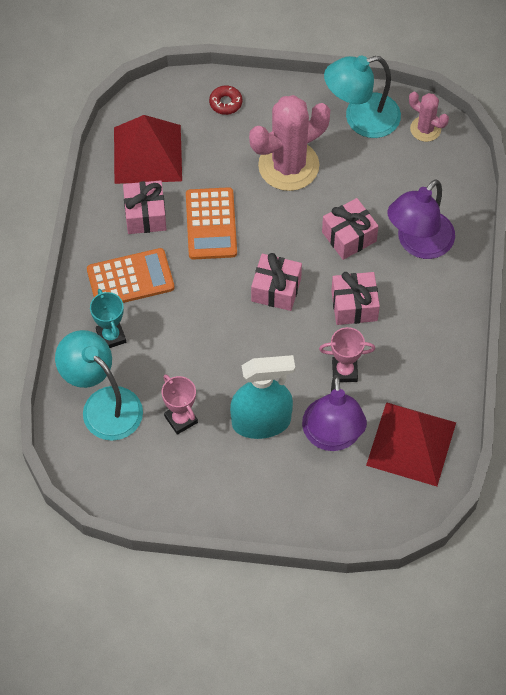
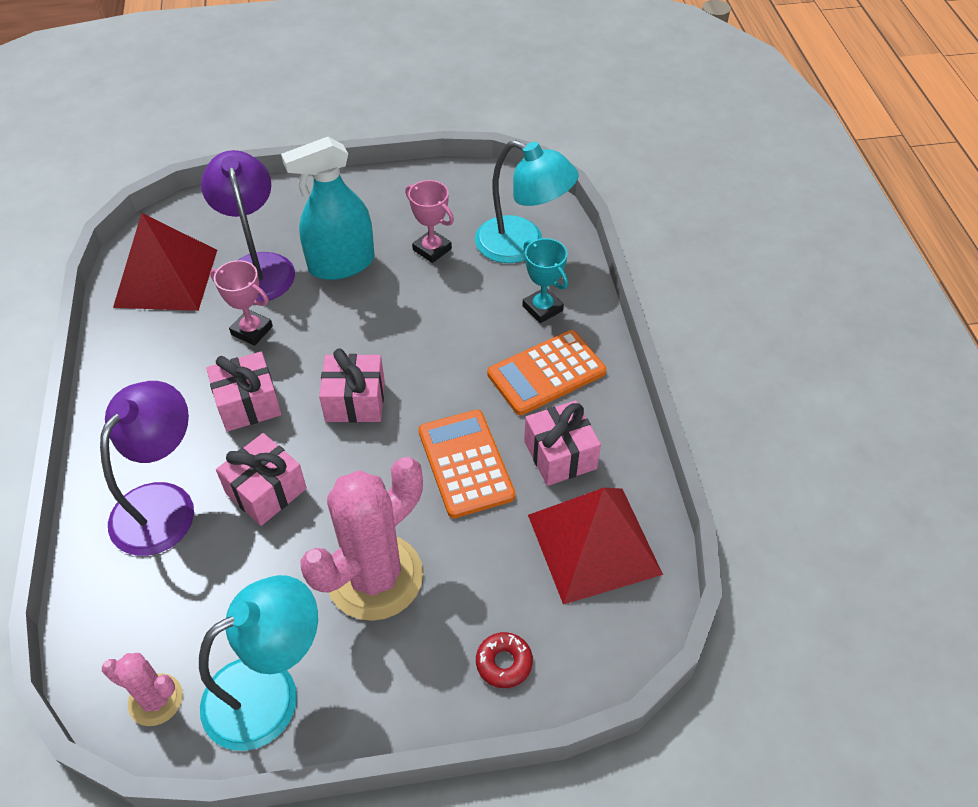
camera: 165 degrees right, 10 degrees down
(344, 371) = (252, 330): pink trophy -> pink trophy turned 45 degrees clockwise

